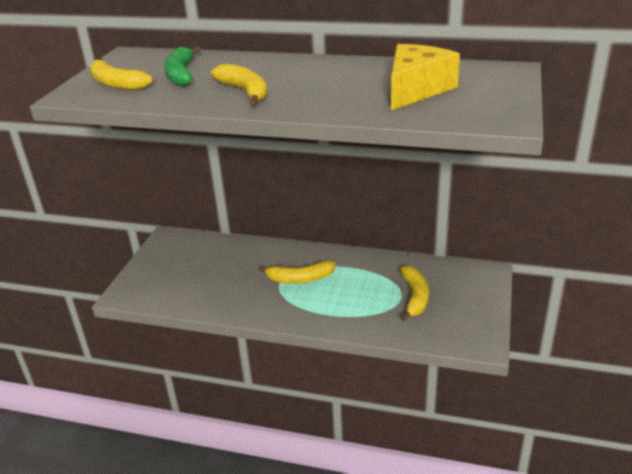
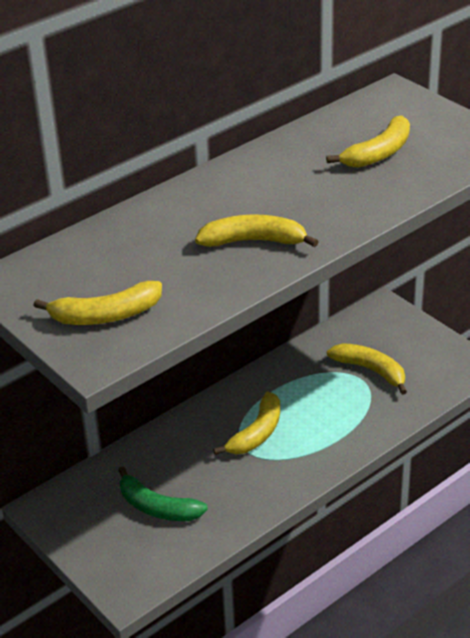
camera: 55 degrees left, 5 degrees up
(181, 74) = (141, 264): green banana -> green banana (157, 507)
(416, 90) = (378, 153): yellow cheese -> yellow banana

